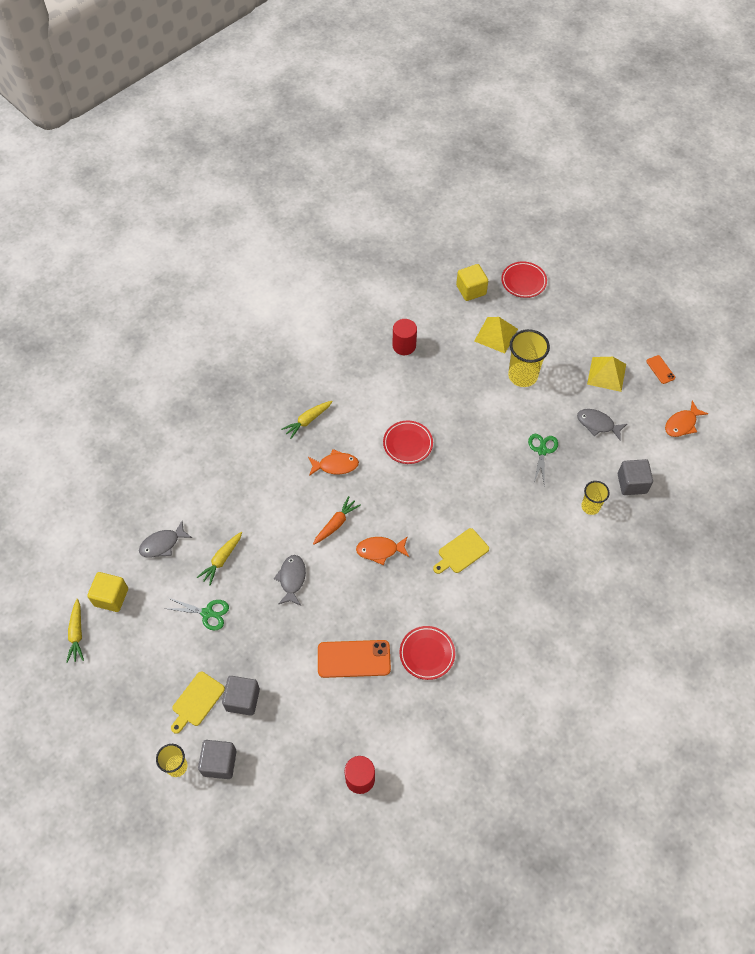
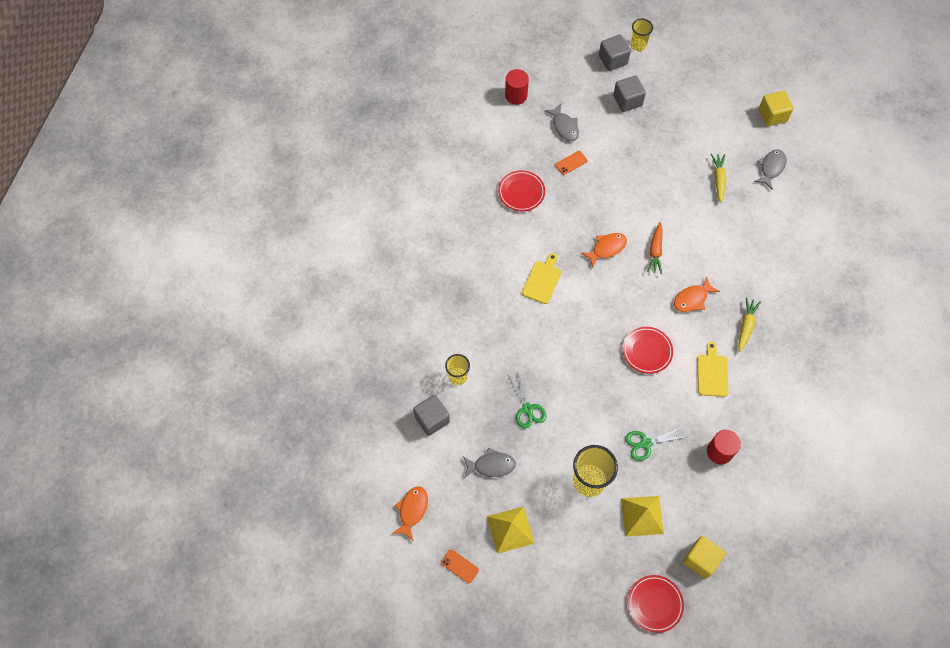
camera: 150 degrees right, 5 degrees up
(77, 634) = (772, 82): yellow carrot -> none
(197, 701) = (657, 85): yellow cutting board -> yellow cutting board (712, 373)
(207, 613) = (697, 139): green scissors -> green scissors (645, 443)
(292, 579) = (656, 193): grey fish -> grey fish (564, 127)
(354, 659) = (571, 163): orange phone -> orange phone, size x0.51

